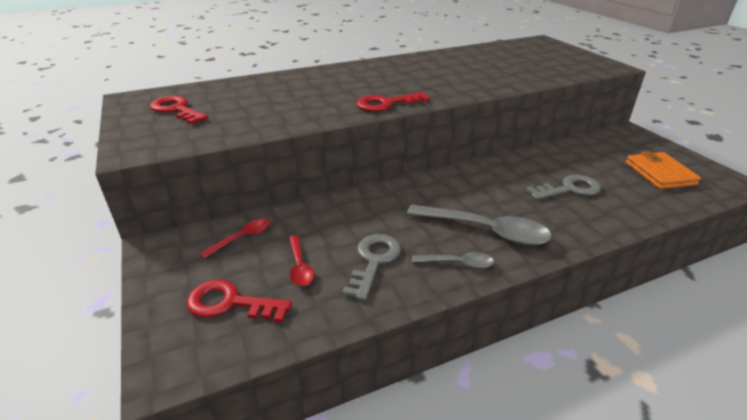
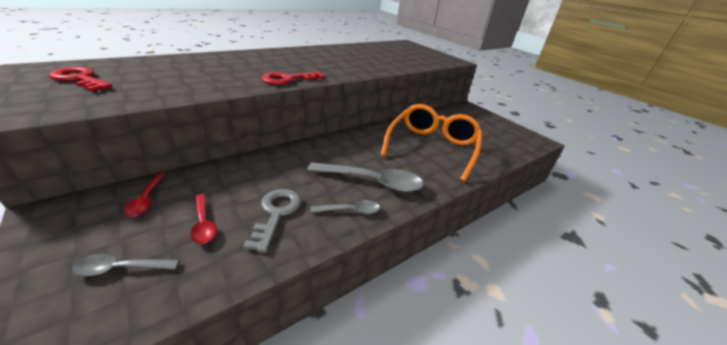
camera: 15 degrees left, 0 degrees up
(230, 303) = (121, 268): red key -> grey spoon
(242, 238) = (146, 199): red spoon -> red spoon turned 135 degrees clockwise
(569, 189) = (432, 147): grey key -> orange glasses
(659, 173) = (491, 135): orange wallet -> none

